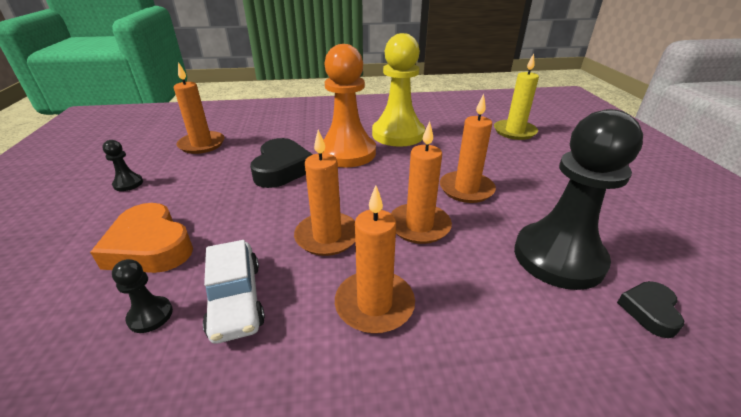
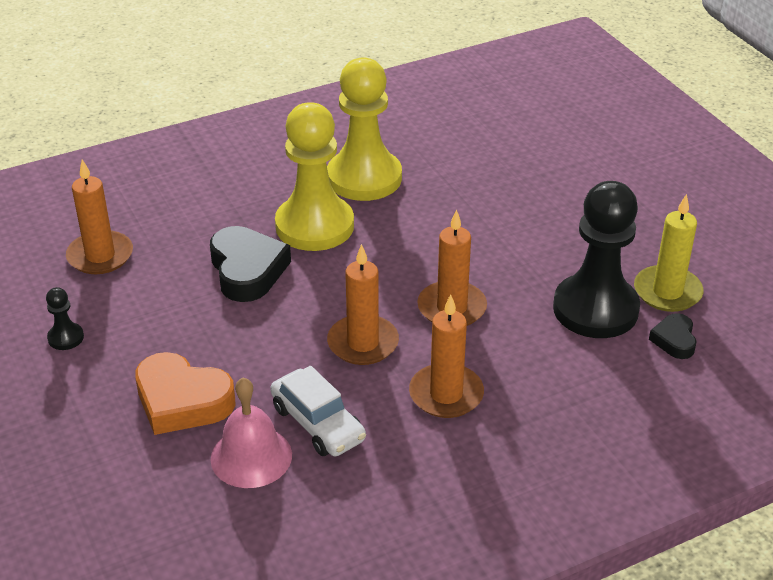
camera: 20 degrees left, 5 degrees up
(150, 315) = (251, 456): black pawn -> pink bell
(347, 153) = (314, 226): orange pawn -> yellow pawn
(466, 189) = (484, 249): orange candle -> none
(514, 132) = (516, 140): yellow candle -> yellow candle (667, 292)

